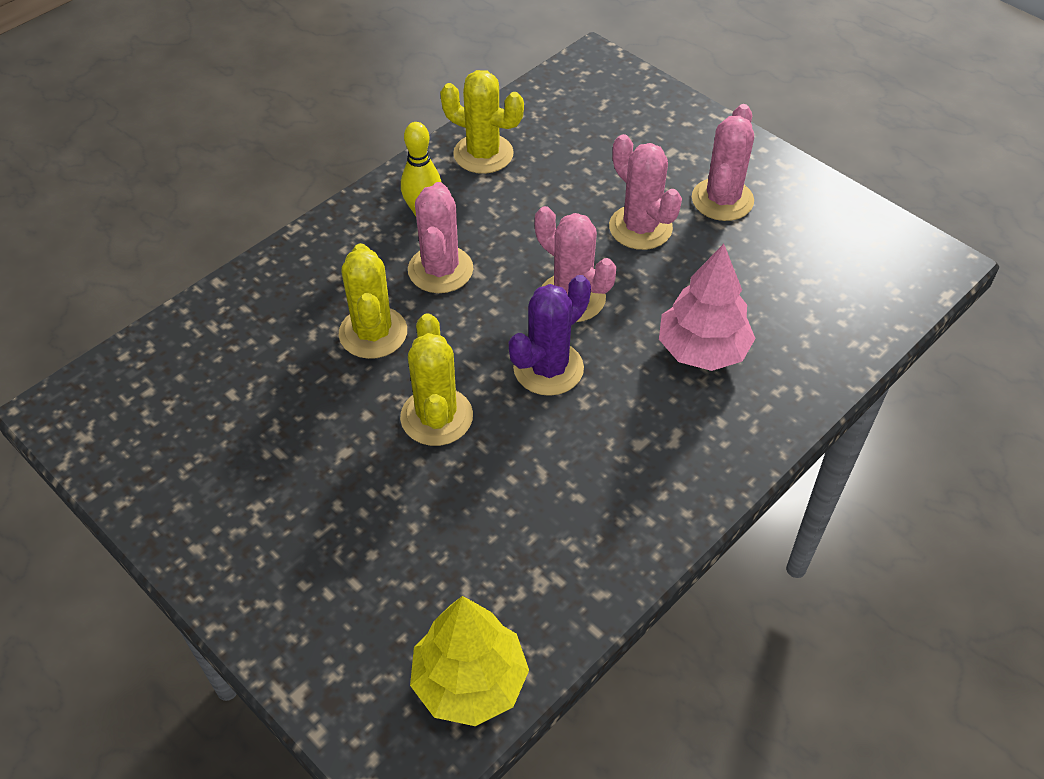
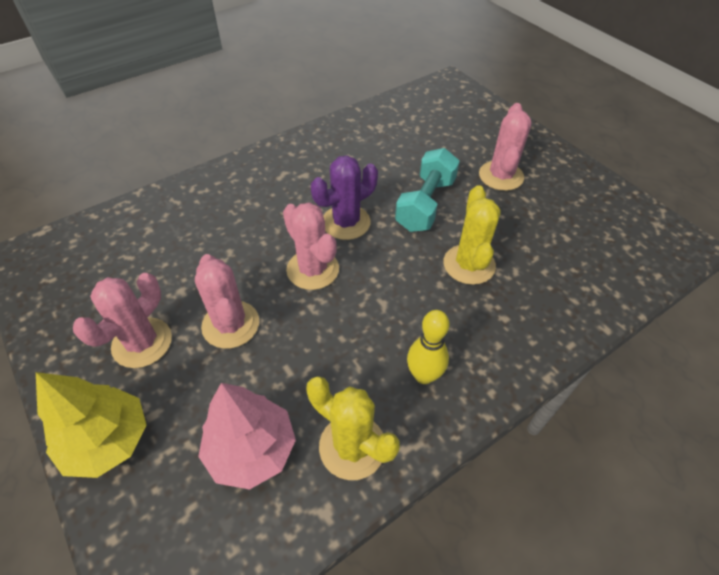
camera: 170 degrees left, 0 degrees up
(436, 417) = (425, 204): yellow cactus -> turquoise dumbbell
(440, 270) = (413, 310): pink cactus -> pink cactus (501, 176)
(470, 681) = (419, 100): yellow tree -> yellow tree (107, 441)
(702, 350) = (237, 219): pink tree -> pink tree (251, 450)

